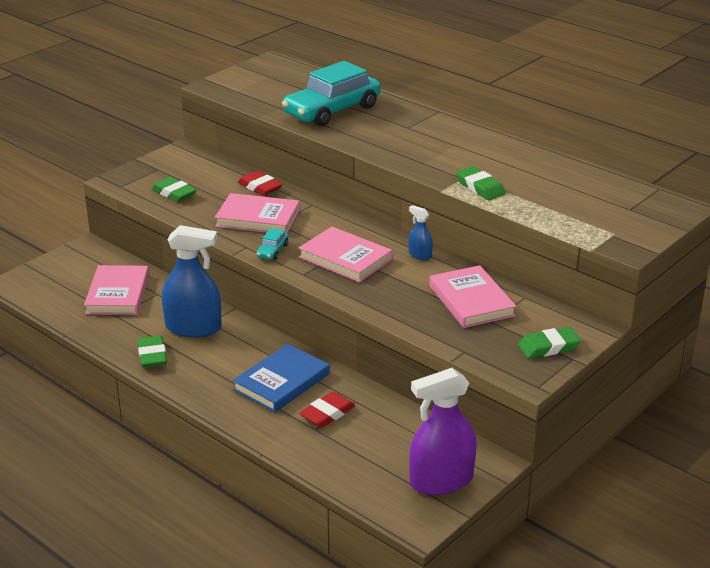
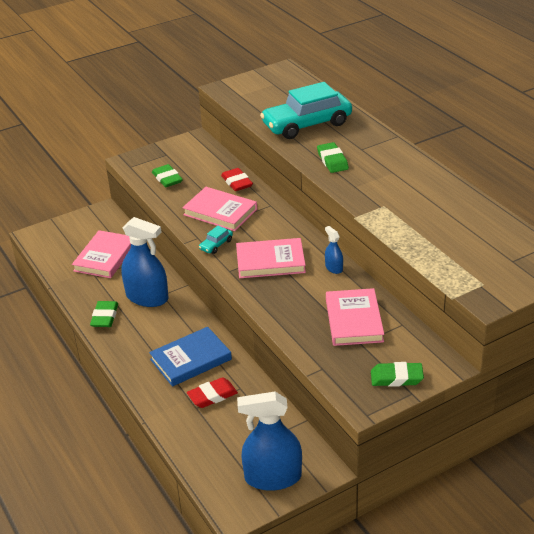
camera: 20 degrees right, 5 degrees up
(345, 258) = (270, 261): pink book -> pink book turned 60 degrees counterclockwise
(441, 481) = (273, 477): purple spray bottle -> blue spray bottle
(480, 187) = (390, 218): green eraser -> green eraser (332, 161)

